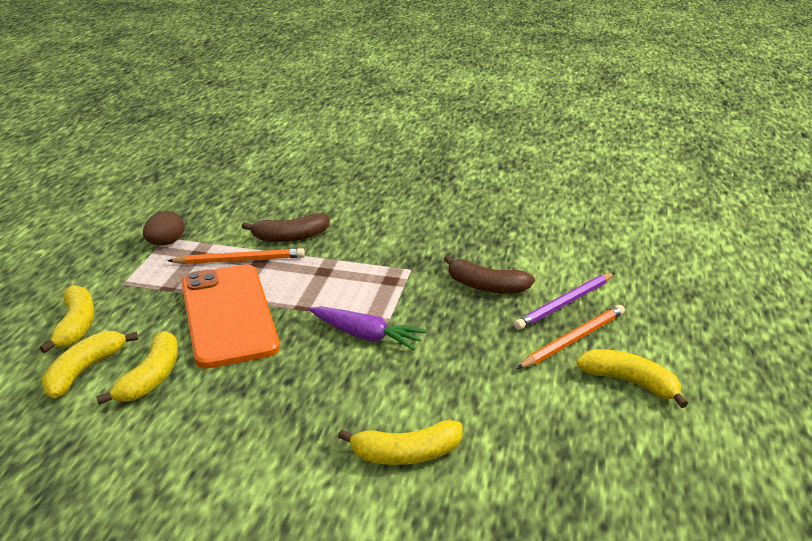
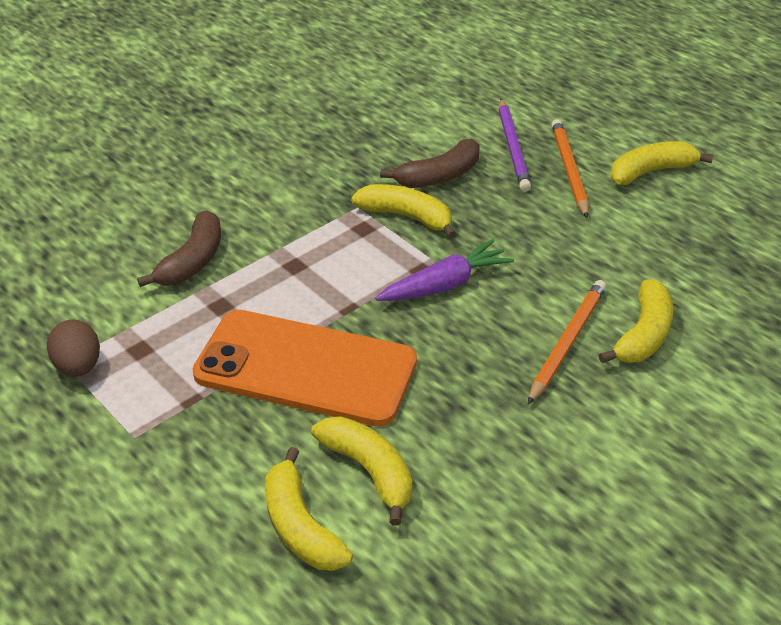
camera: 55 degrees left, 10 degrees up
(76, 325) = (190, 508): yellow banana -> yellow banana (406, 217)
(240, 260) = (197, 318): orange pencil -> orange pencil (567, 342)

